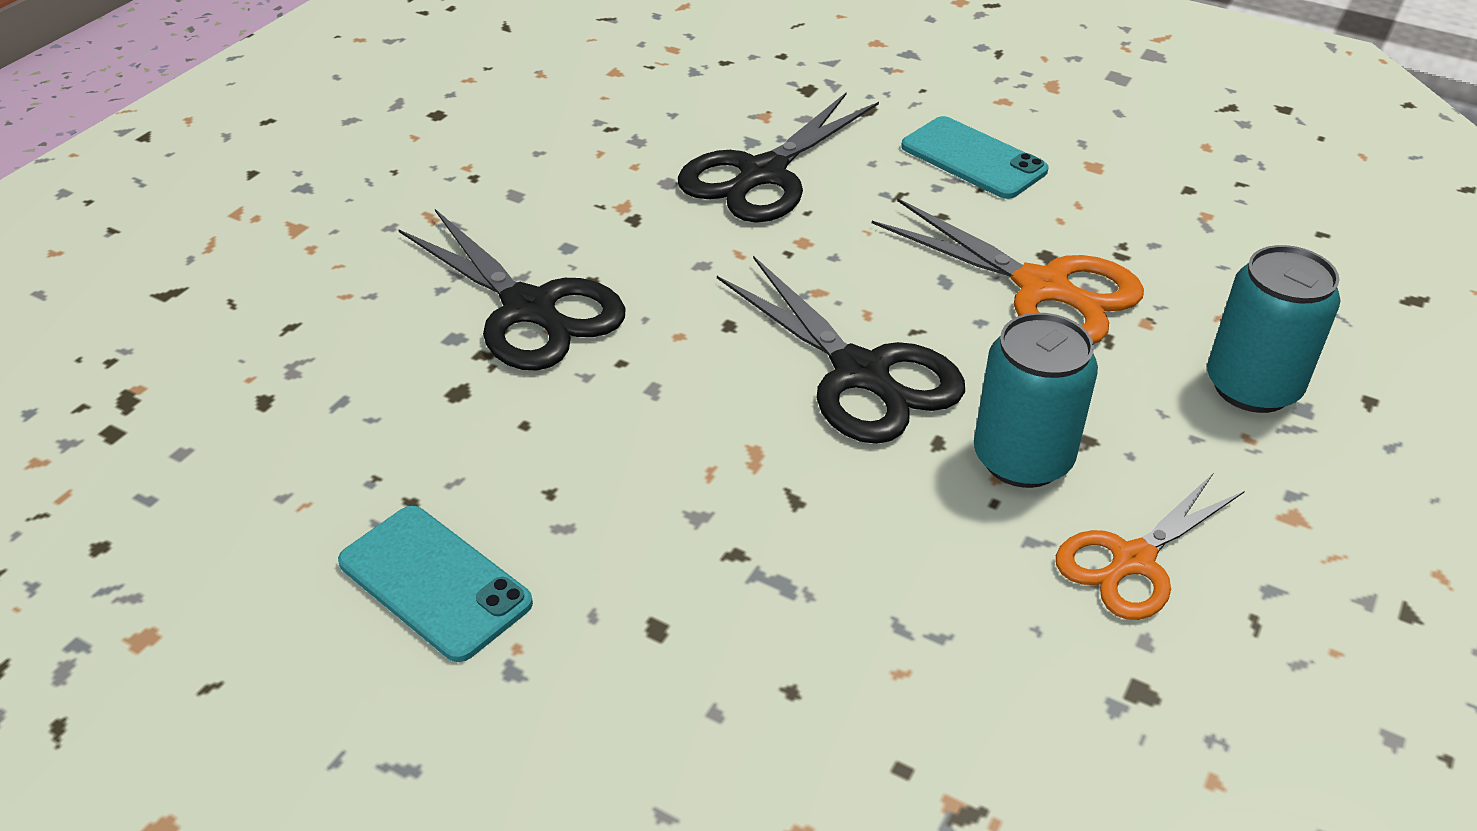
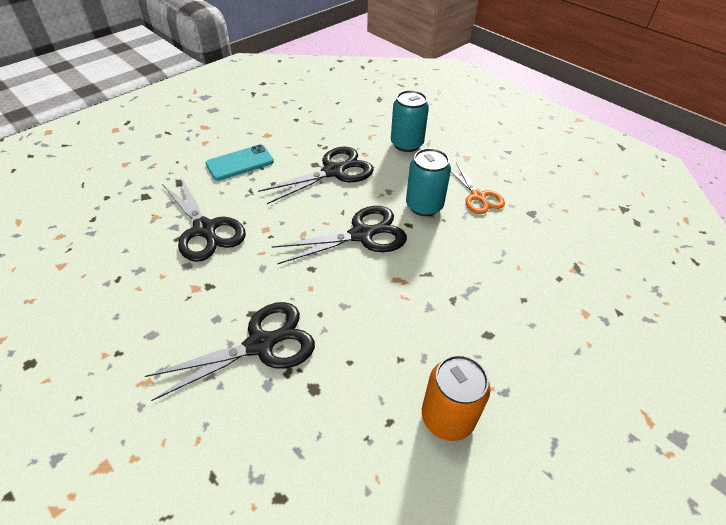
camera: 75 degrees left, 5 degrees up
(435, 582) = (447, 417): turquoise phone -> orange can
(1043, 289) = (334, 171): orange scissors -> black scissors

